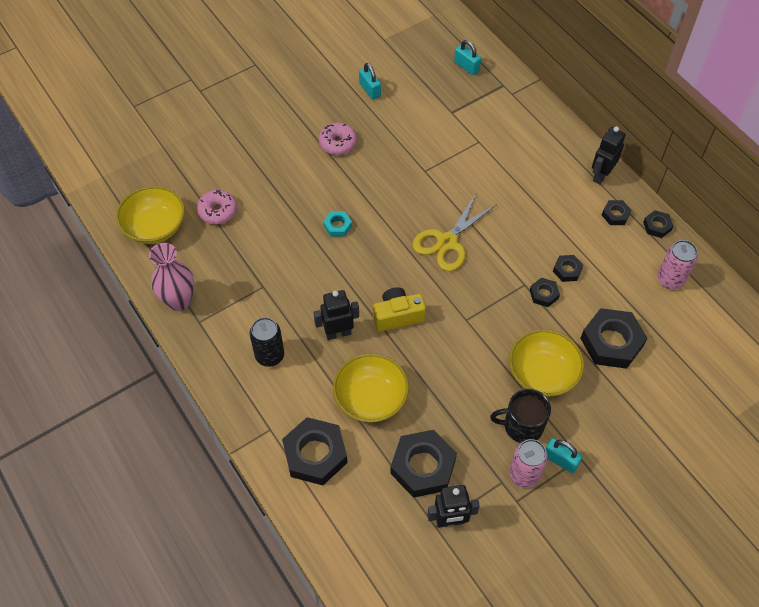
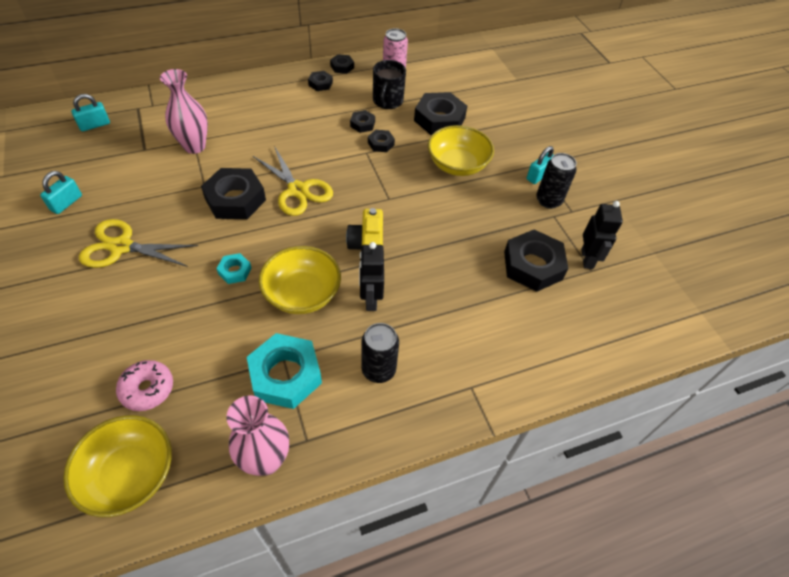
camera: 80 degrees left, 5 degrees down
(249, 292) = (285, 375): none -> turquoise nut
(315, 454) = (508, 350): black nut -> black nut (235, 199)
(338, 143) = (121, 246): pink donut -> yellow scissors
(370, 90) = (66, 203): turquoise padlock -> turquoise padlock turned 45 degrees counterclockwise
(371, 398) = (453, 288): yellow bowl -> yellow bowl (302, 294)
(471, 145) = (194, 146): none -> pink vase
(522, 426) = (504, 190): black mug -> black mug (387, 101)
(524, 474) = (548, 200): pink can -> black can
(601, 175) = (276, 80): black robot -> none

